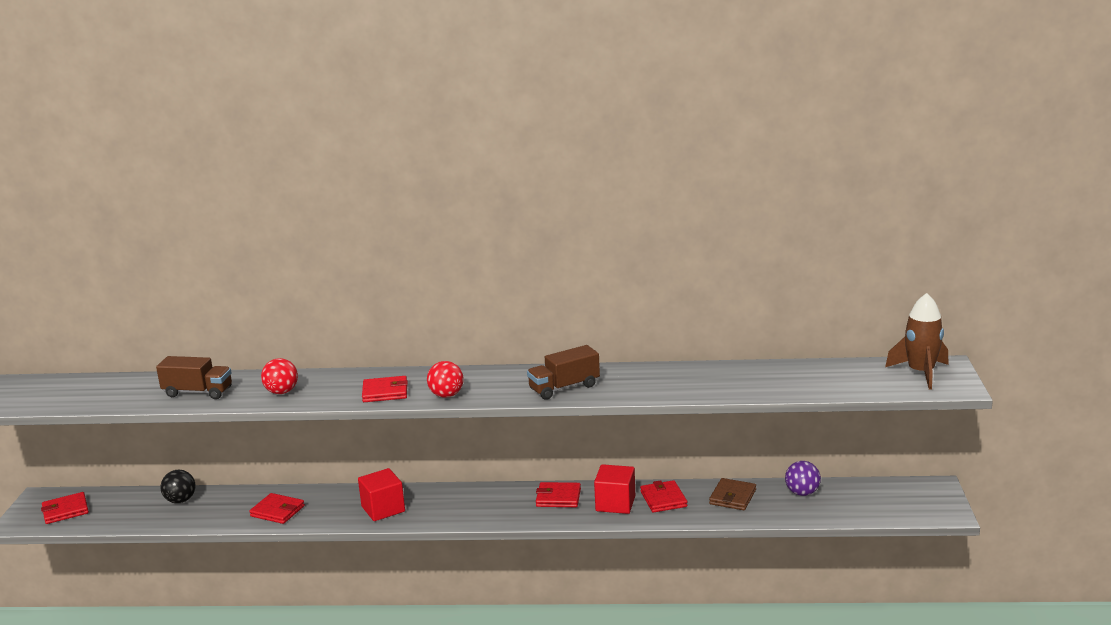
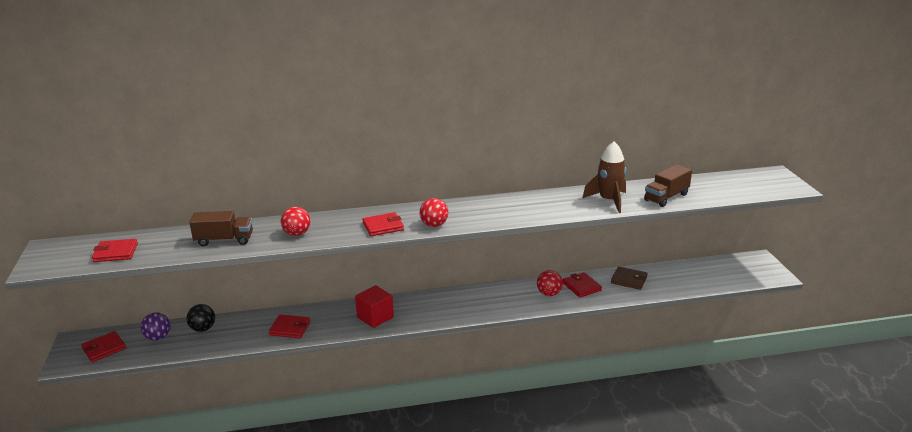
camera: 15 degrees left, 5 degrees up
(558, 497) = (505, 294): red wallet -> red wallet (115, 253)
(564, 388) = (521, 211): brown truck -> brown truck (666, 197)
(615, 503) = (549, 294): red cube -> red ball
(732, 497) = (629, 280): brown wallet -> brown wallet turned 75 degrees counterclockwise
(802, 493) = (674, 272): purple ball -> purple ball (158, 337)
(921, 373) = (763, 180): brown rocket -> brown rocket (609, 201)

